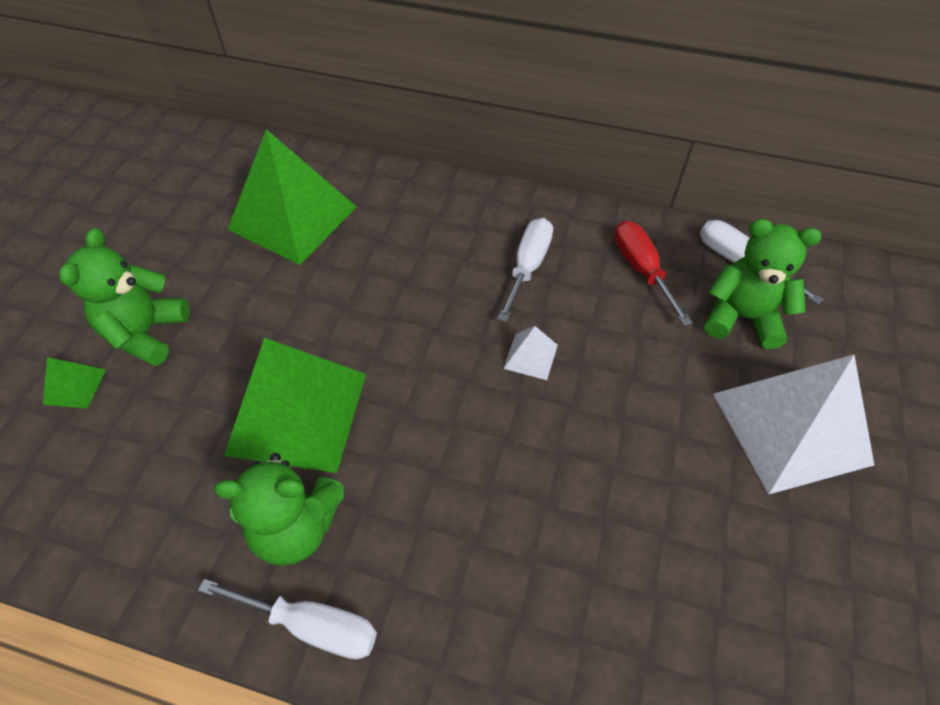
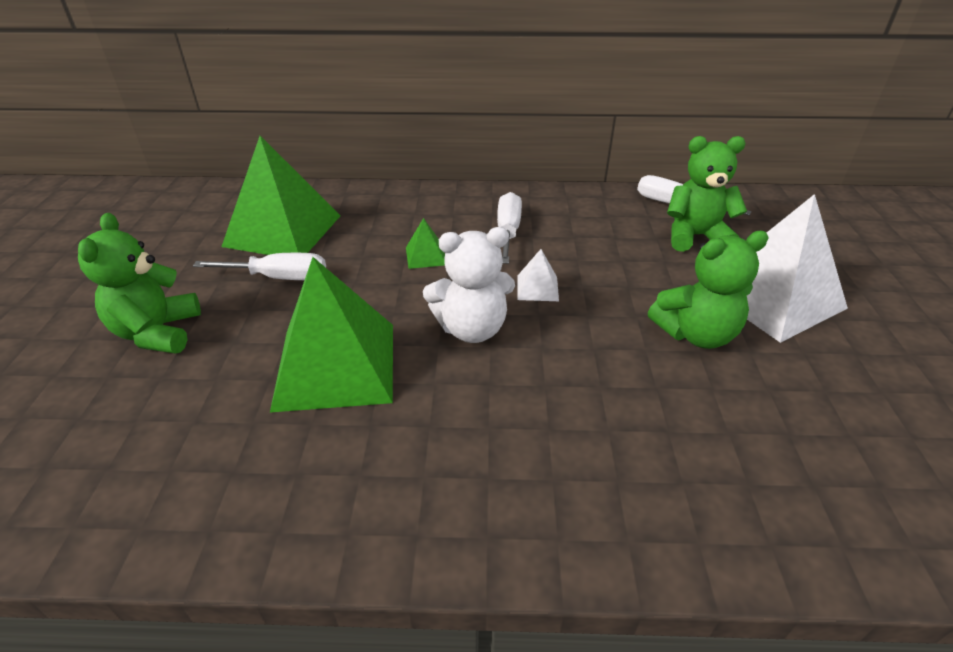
camera: 15 degrees left, 15 degrees down
(75, 386) = (87, 387): green pyramid -> green pyramid (425, 256)
(296, 527) = (366, 454): green teddy bear -> green teddy bear (696, 334)
(312, 626) = (413, 534): white screwdriver -> white screwdriver (279, 278)
(443, 397) = (472, 329): none -> white teddy bear
(641, 270) = (602, 220): red screwdriver -> none

